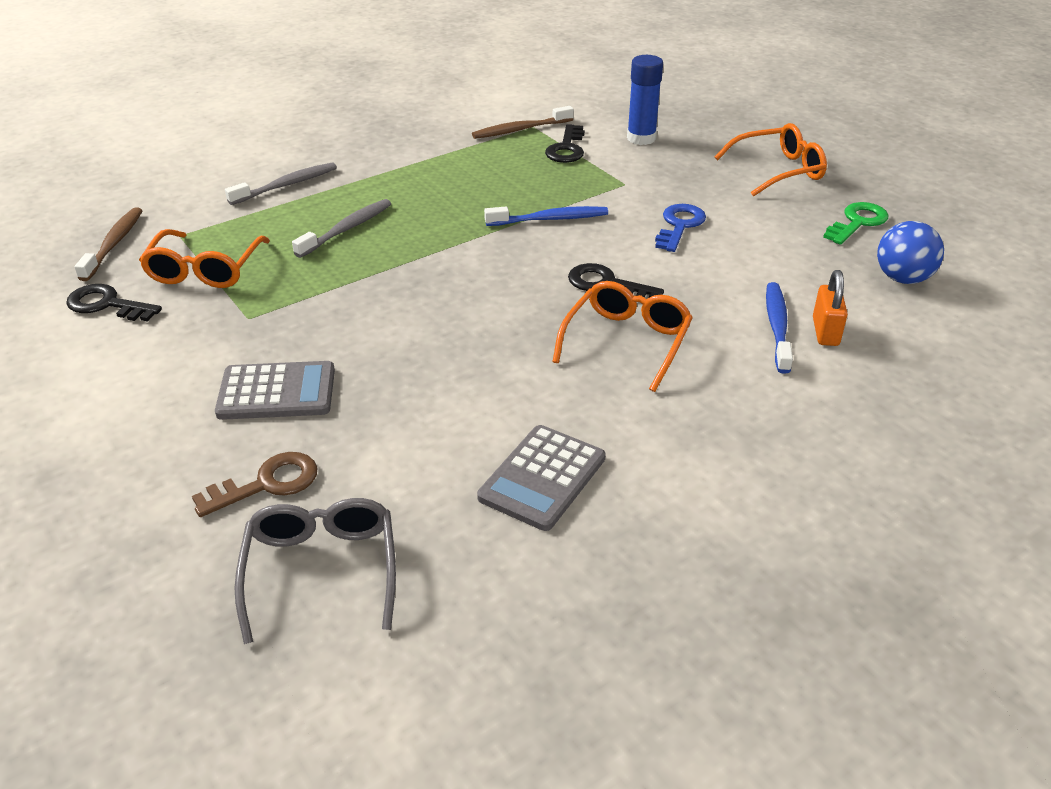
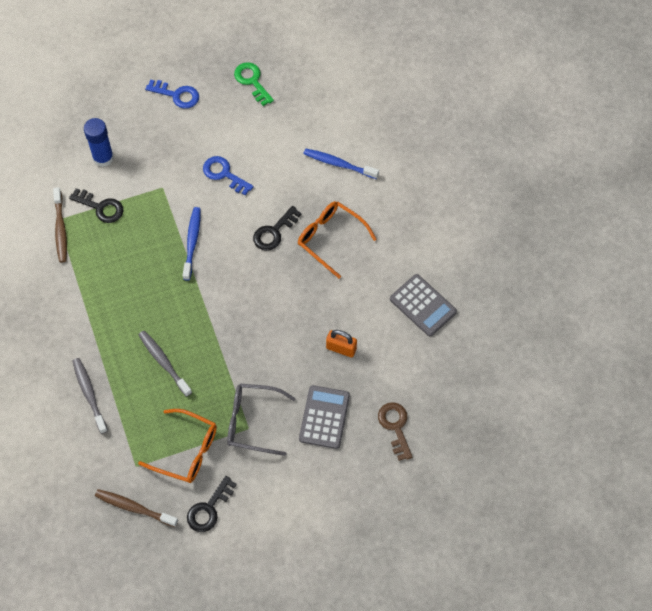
camera: 75 degrees left, 25 degrees up
(321, 569) = (456, 408): grey glasses -> grey glasses (252, 421)
(779, 170) = (177, 95): orange glasses -> blue key
(825, 332) = (349, 144): orange padlock -> orange padlock (341, 348)
(902, 278) = (314, 87): blue ball -> none

